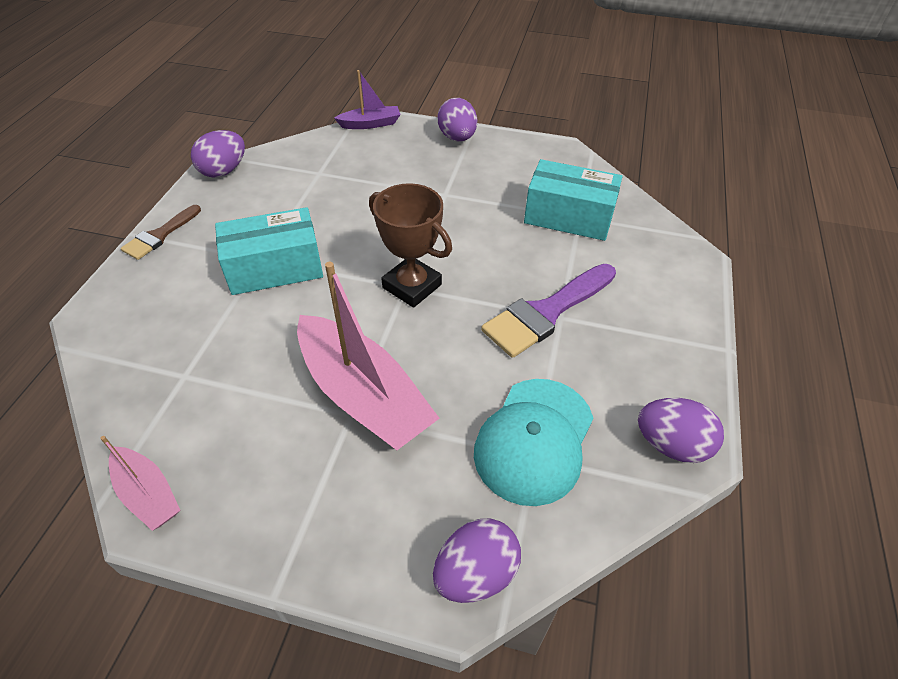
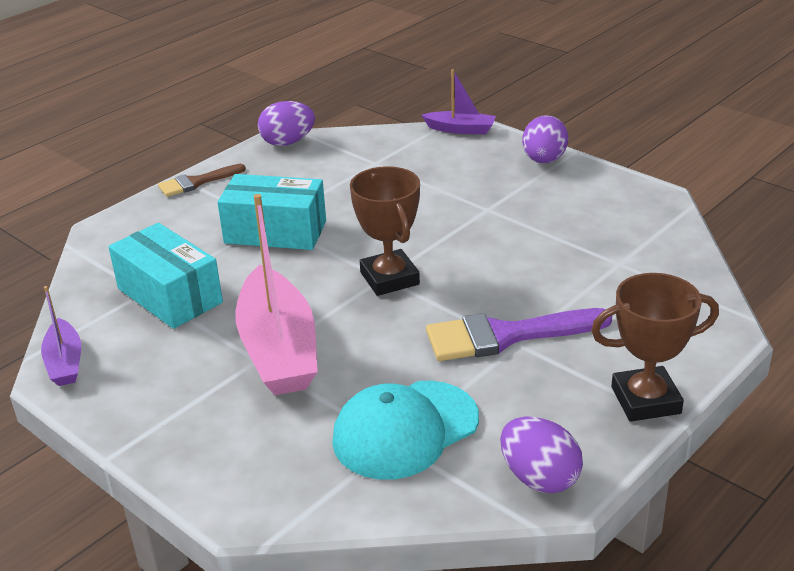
camera: 30 degrees right, 15 degrees down
(148, 494) = (65, 362): pink boat -> purple boat
(475, 573) = (273, 502): purple egg -> none
(568, 217) = (606, 260): turquoise box -> turquoise box (170, 295)
(689, 337) = (645, 400): none -> brown trophy

